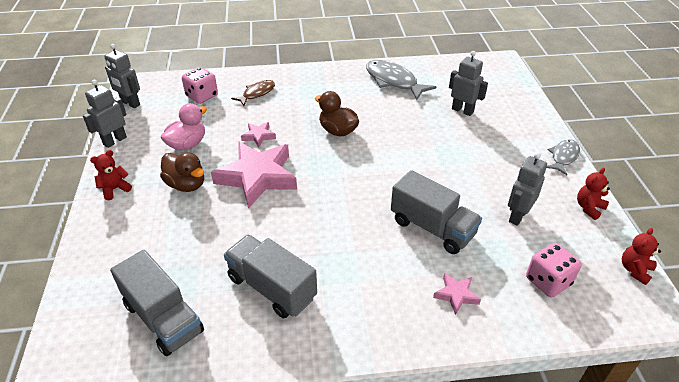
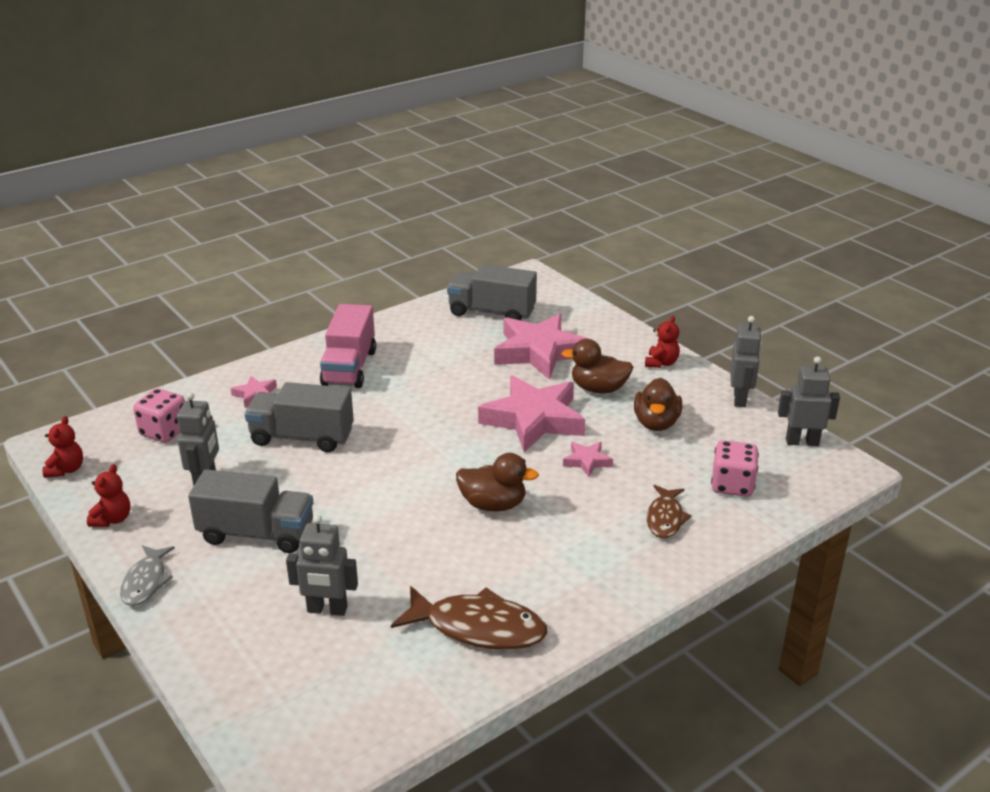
camera: 150 degrees right, 10 degrees down
(182, 240) = (539, 352): none -> pink star
(187, 144) = (656, 423): pink duck -> brown duck
(272, 288) = (425, 350): grey truck -> grey truck (256, 533)
(354, 294) = (349, 368): none -> pink truck
(393, 81) = (478, 627): grey fish -> brown fish

